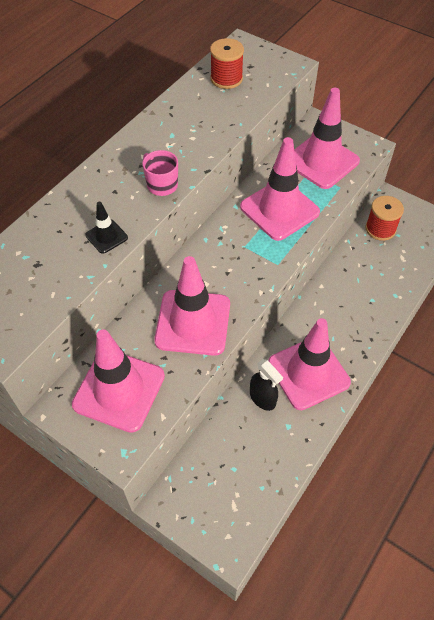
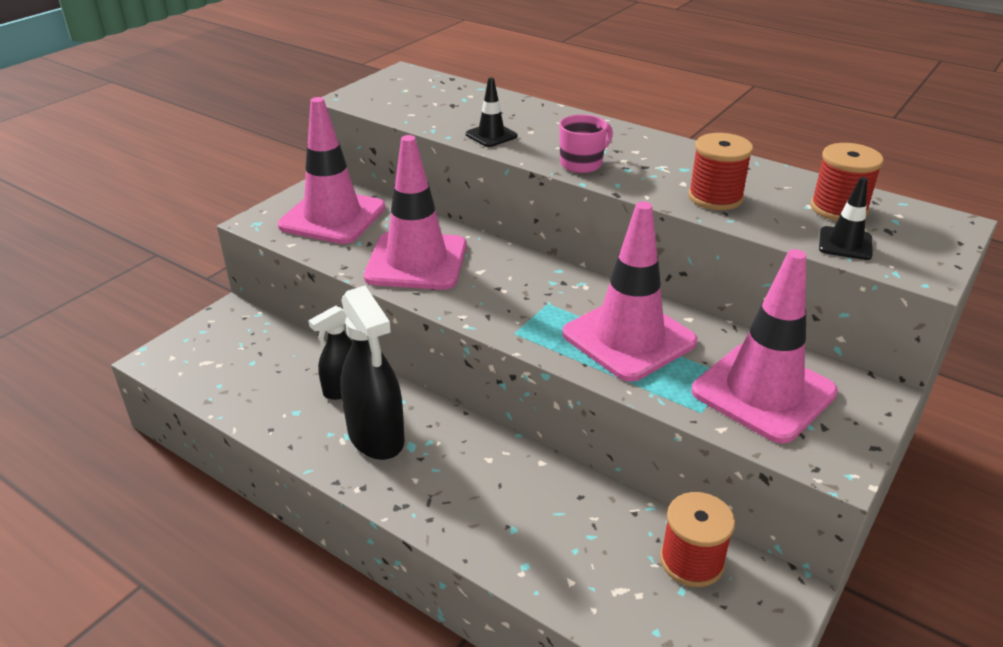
camera: 90 degrees right, 20 degrees down
(212, 126) = (715, 197): none -> red spool
(266, 84) = (845, 244): none -> black traffic cone
(308, 373) = (376, 436): pink traffic cone -> black spray bottle

